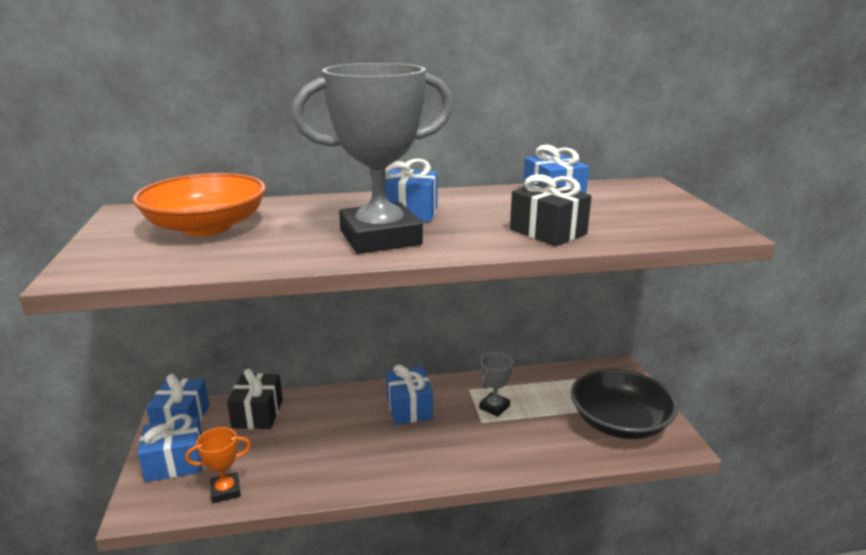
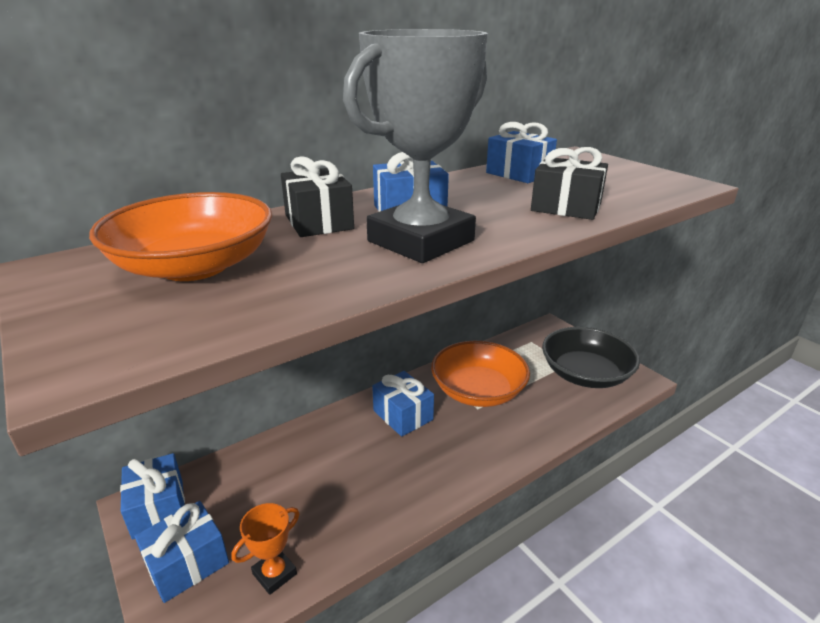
camera: 25 degrees left, 5 degrees up
(257, 414) = (248, 471): black gift -> black gift (318, 222)
(494, 407) = (478, 391): grey trophy -> orange bowl

